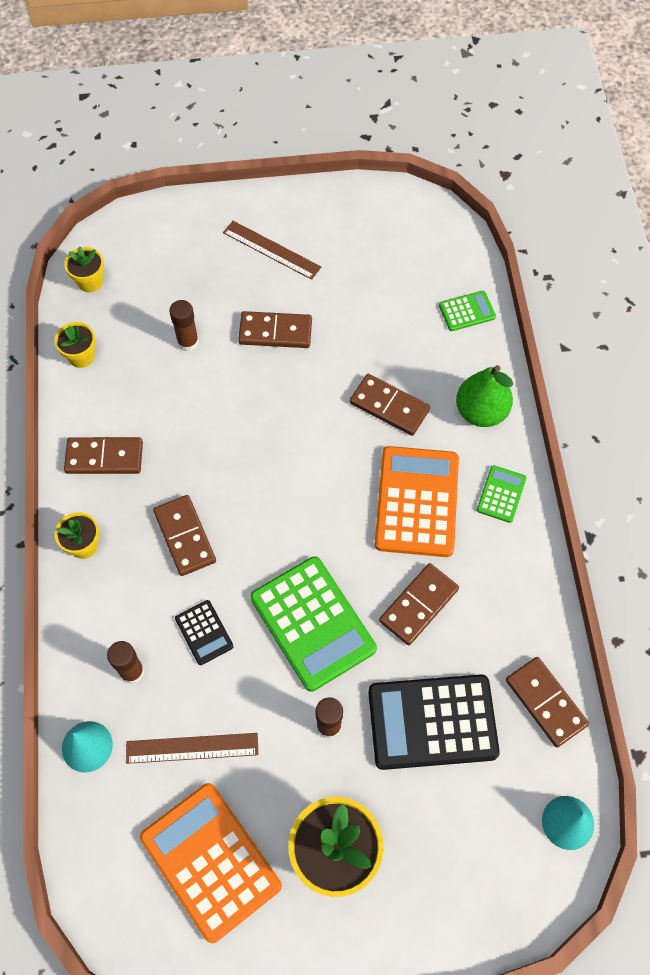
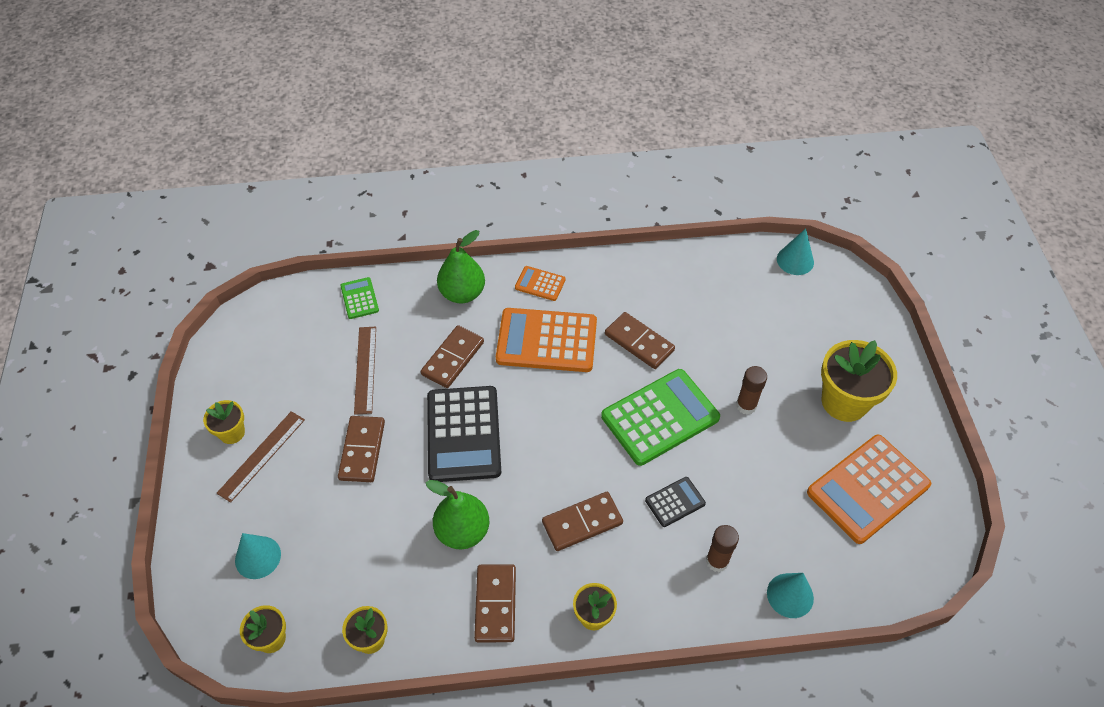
camera: 90 degrees left, 10 degrees down
(167, 261) = (258, 557): none -> turquoise cone
(182, 425) = (462, 531): none -> green pear
(188, 342) = (365, 530): brown glue stick -> none
(192, 748) = (778, 507): brown ruler -> brown ruler (365, 369)
(297, 223) = (232, 433): none -> yellow flower pot
(432, 722) = (734, 336): black calculator -> black calculator (463, 434)
(501, 494) = (540, 284): green calculator -> orange calculator
(545, 702) = (710, 267): brown domino -> none

